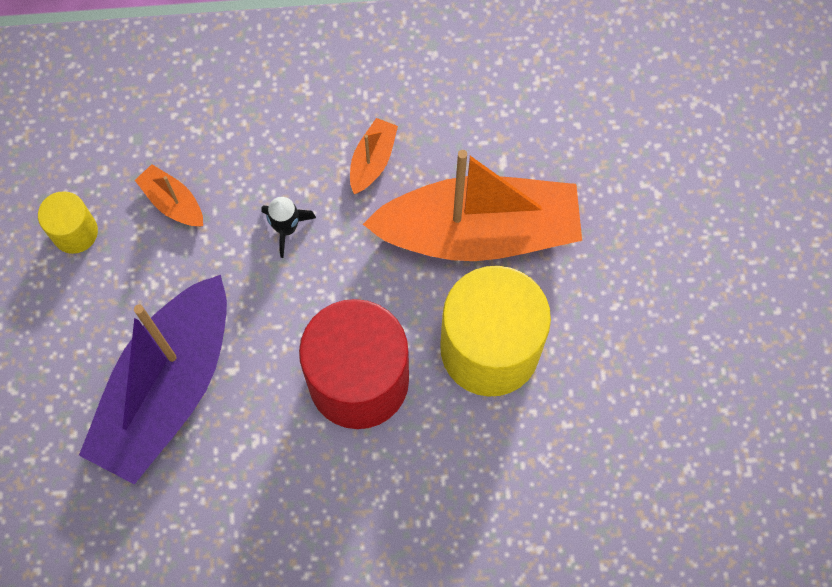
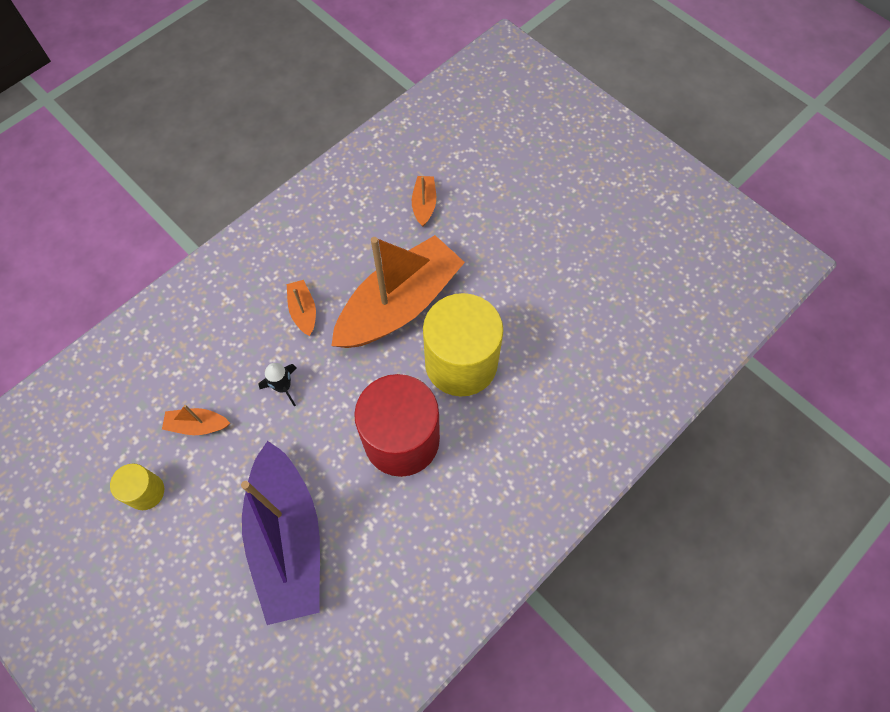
camera: 40 degrees left, 5 degrees down
(604, 136) = (424, 204): none -> orange boat

